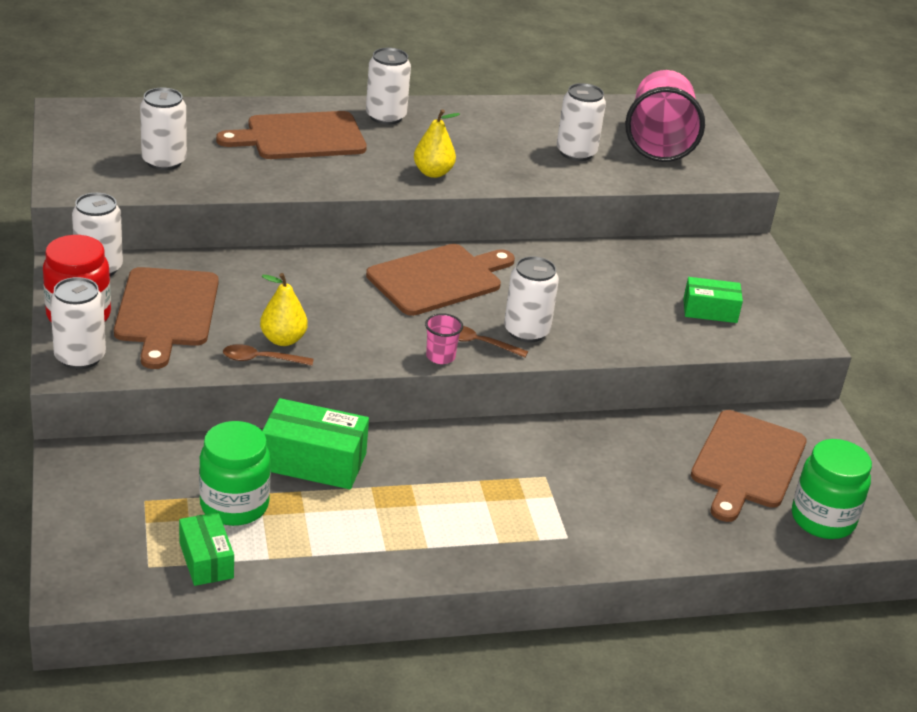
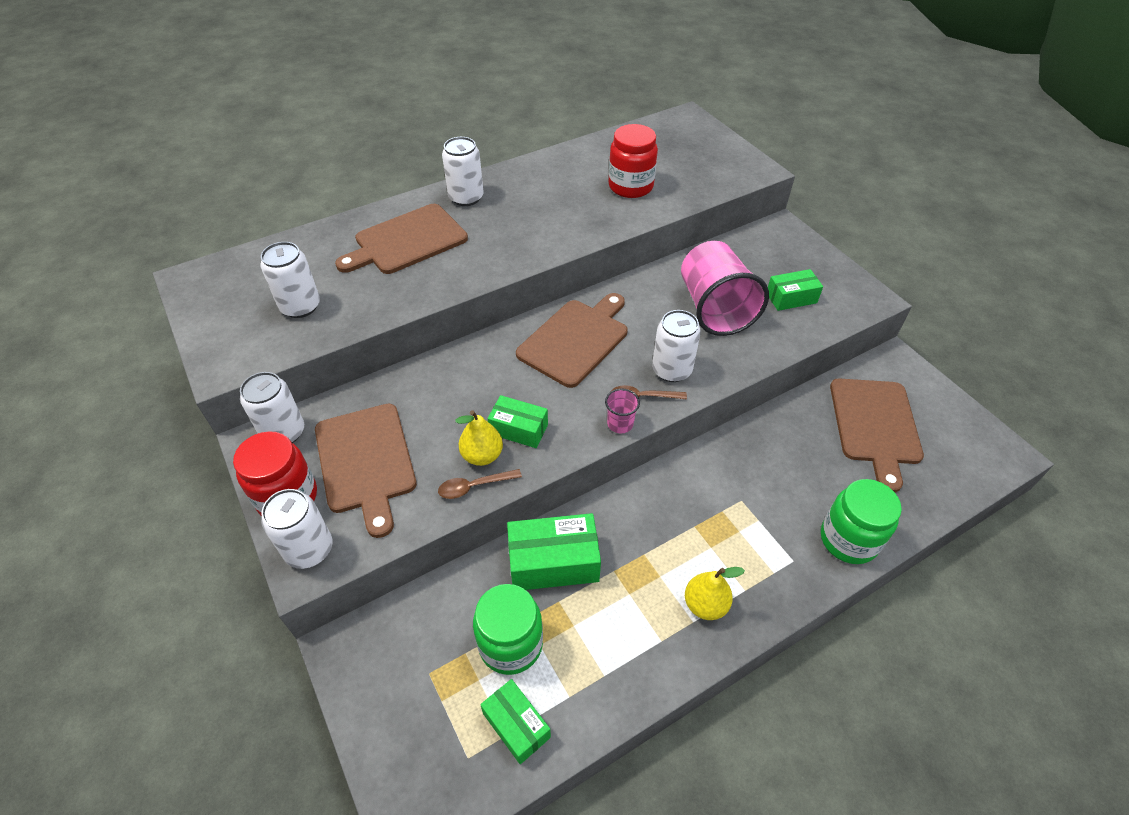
camera: 15 degrees left, 15 degrees up
(332, 331) = (519, 429): none -> green box
(433, 173) = (533, 243): yellow pear -> yellow pear (705, 604)
(576, 153) = (630, 186): white can -> red jar
(659, 142) = (684, 156): pink cup -> pink cup (714, 309)
(822, 519) = (958, 461): green jar -> green jar (848, 540)

